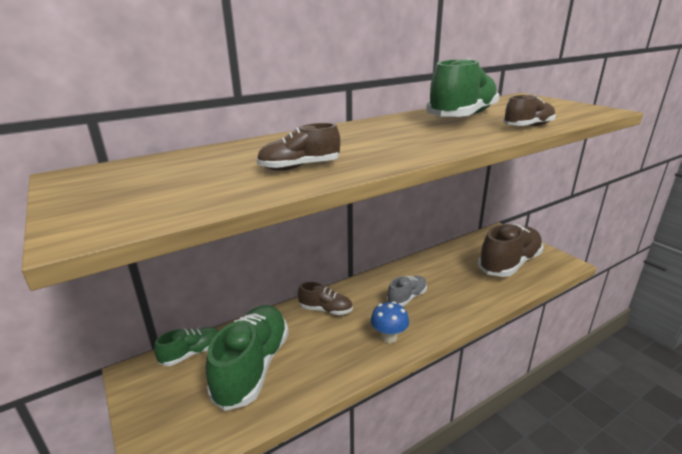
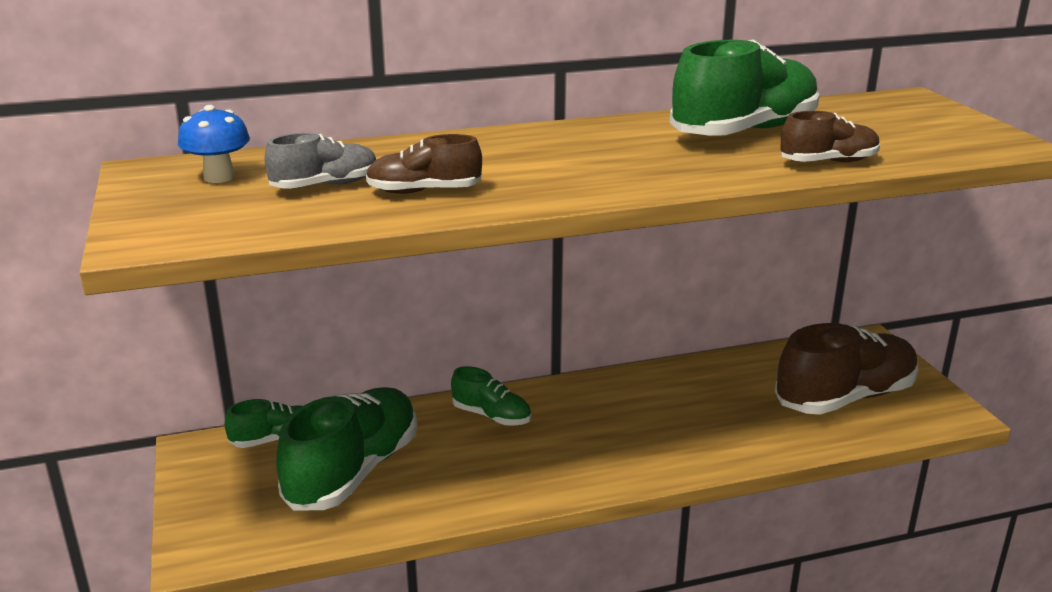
camera: 15 degrees right, 0 degrees up
(325, 310) = (491, 416): brown shoe -> green shoe
(389, 337) = (569, 470): blue mushroom -> blue mushroom (219, 177)
(407, 298) = (629, 421): grey shoe -> grey shoe (325, 185)

